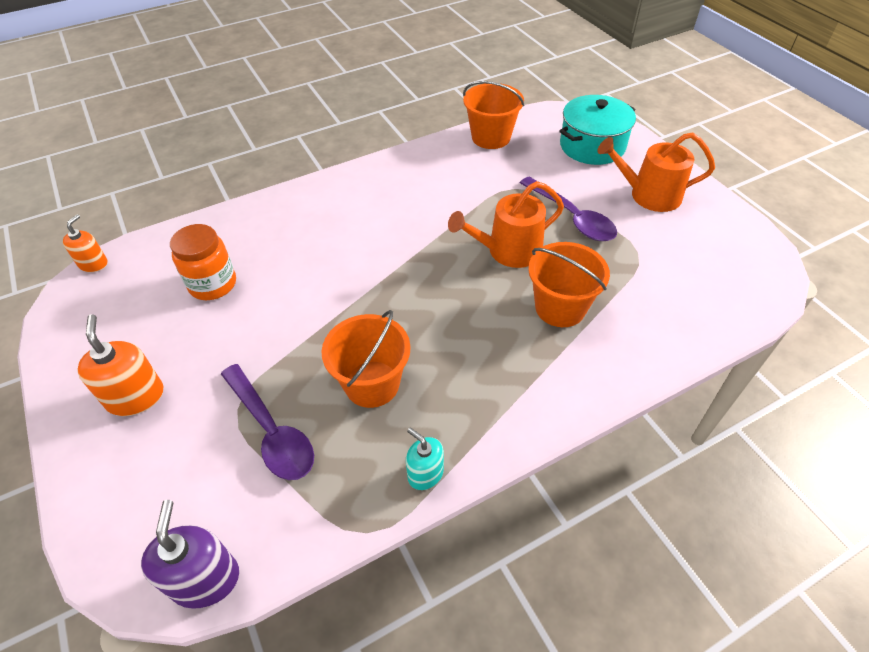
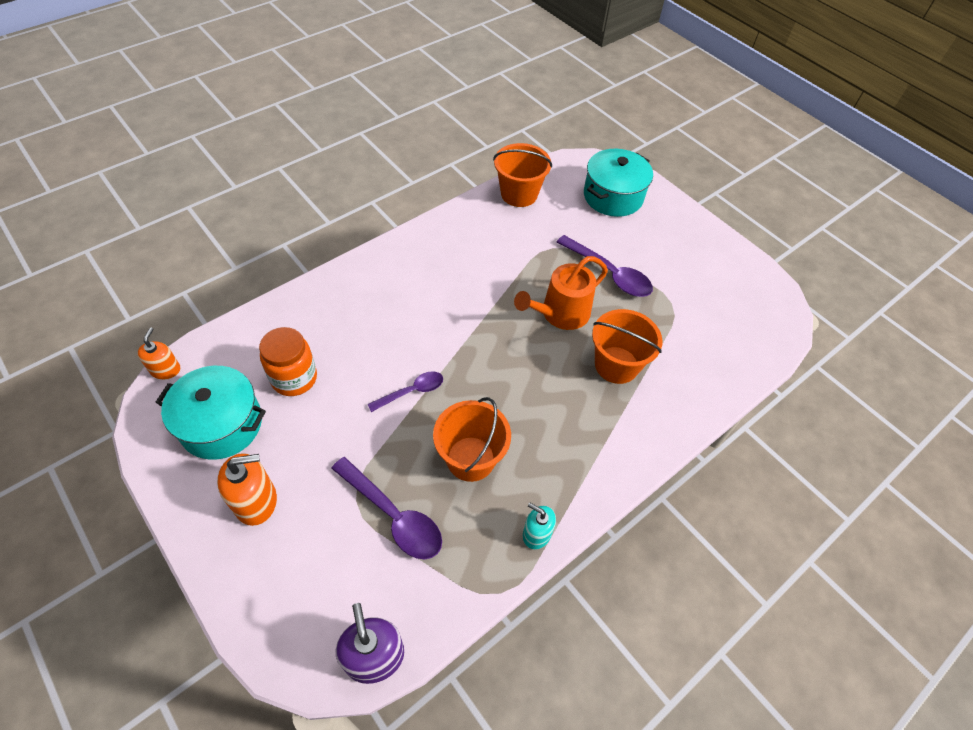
camera: 15 degrees left, 5 degrees up
(128, 319) = (221, 424): none -> turquoise pot
(135, 397) = (256, 501): orange soap dispenser -> orange soap dispenser turned 105 degrees clockwise
(327, 310) = (411, 391): none -> purple spoon
(649, 195) = (671, 244): orange watering can -> none

